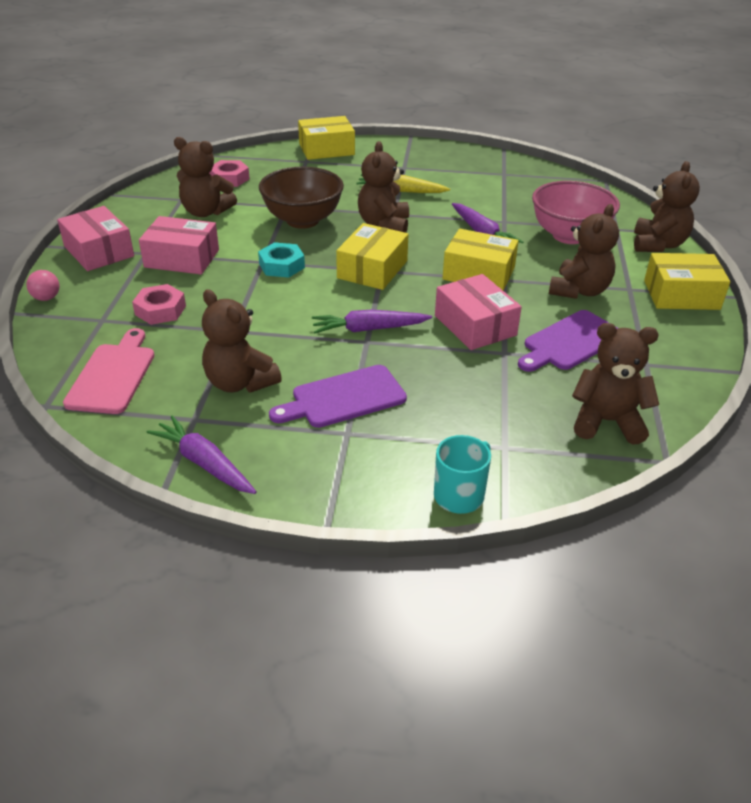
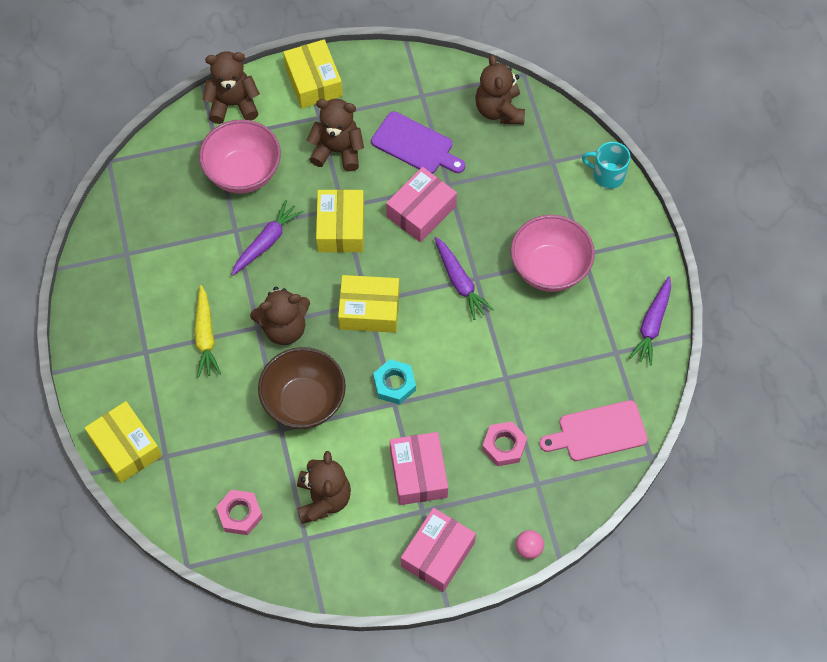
camera: 110 degrees left, 25 degrees up
(240, 382) = (565, 342): brown teddy bear -> none
(344, 398) = (549, 269): purple cutting board -> pink bowl

